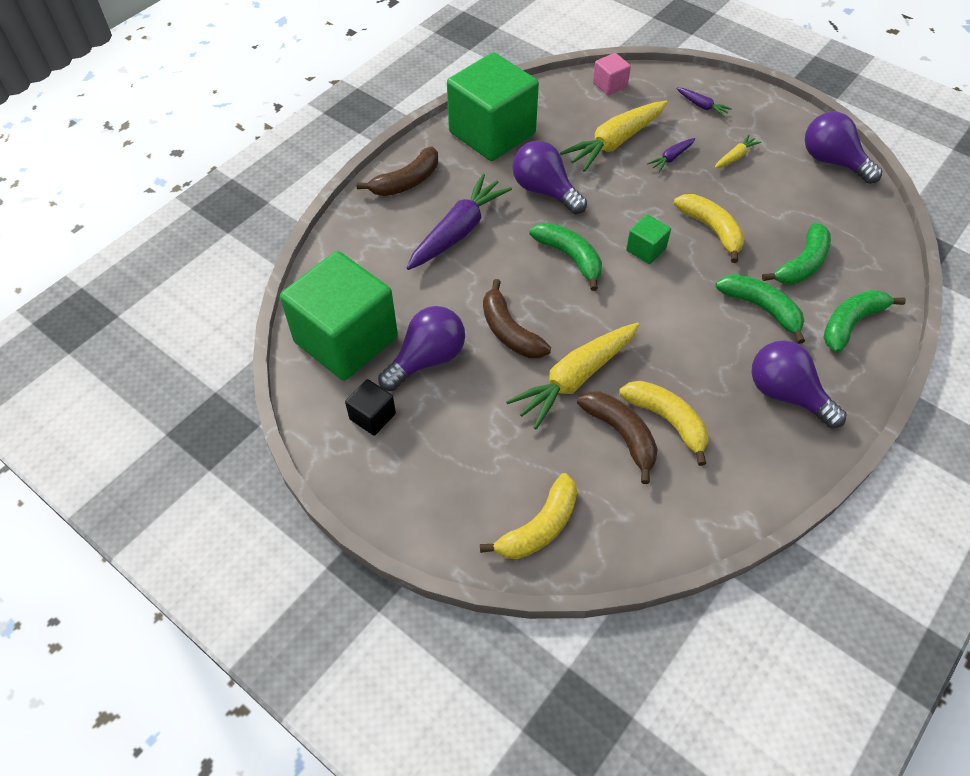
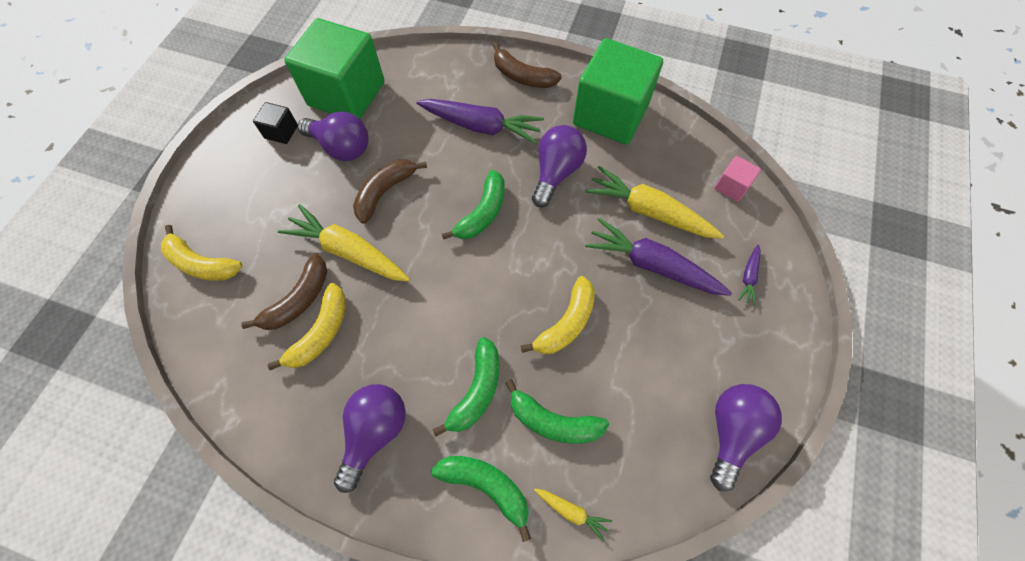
camera: 70 degrees right, 10 degrees up
(646, 249) = (516, 271): green cube -> none
(671, 158) = (652, 265): purple carrot -> purple carrot, size x2.17
(735, 157) = (685, 325): yellow carrot -> yellow carrot (571, 511)

